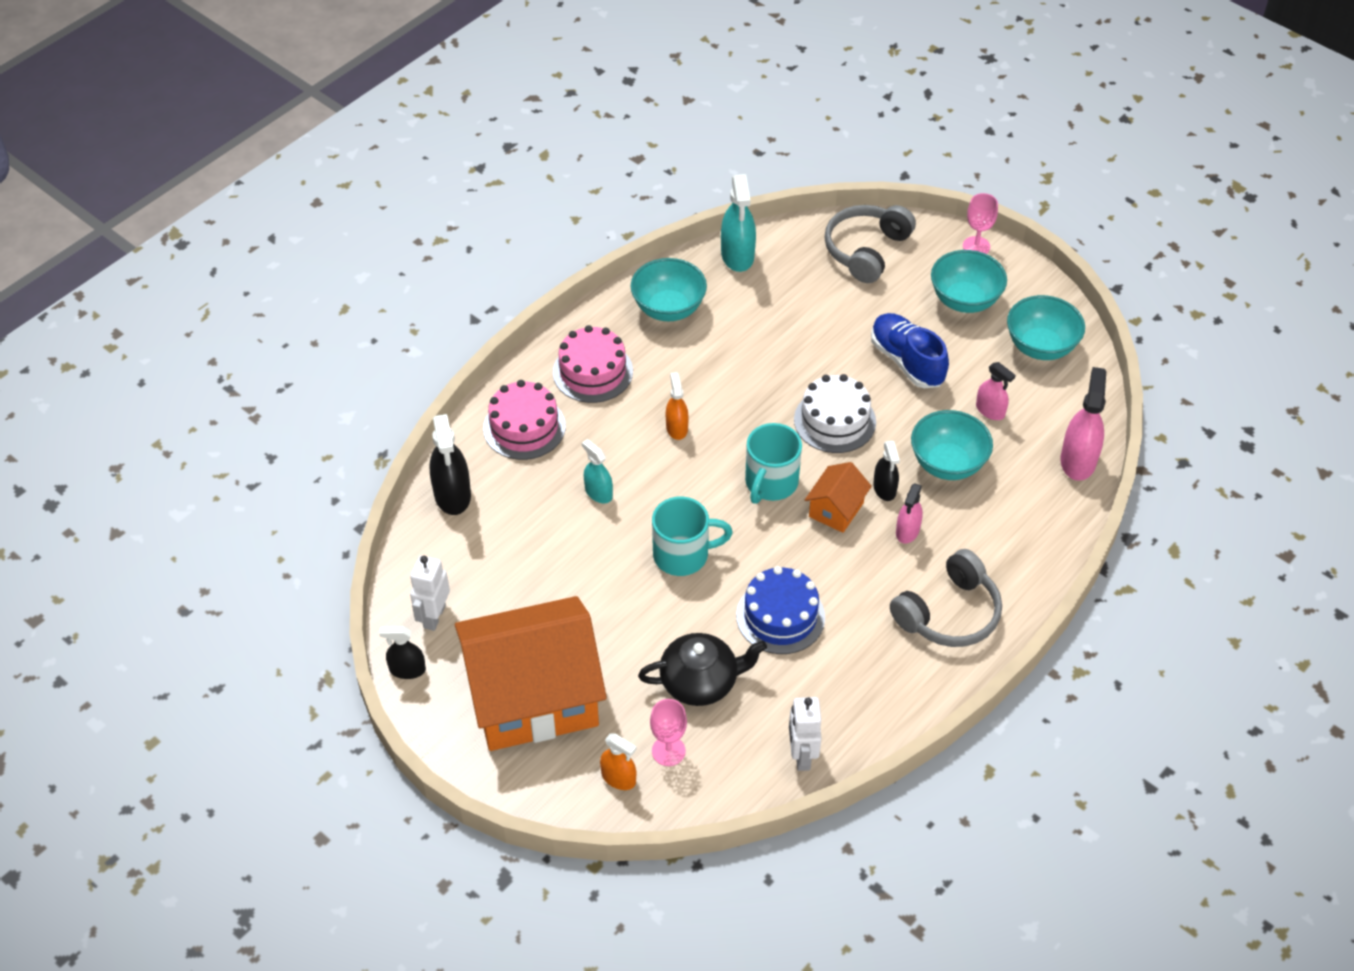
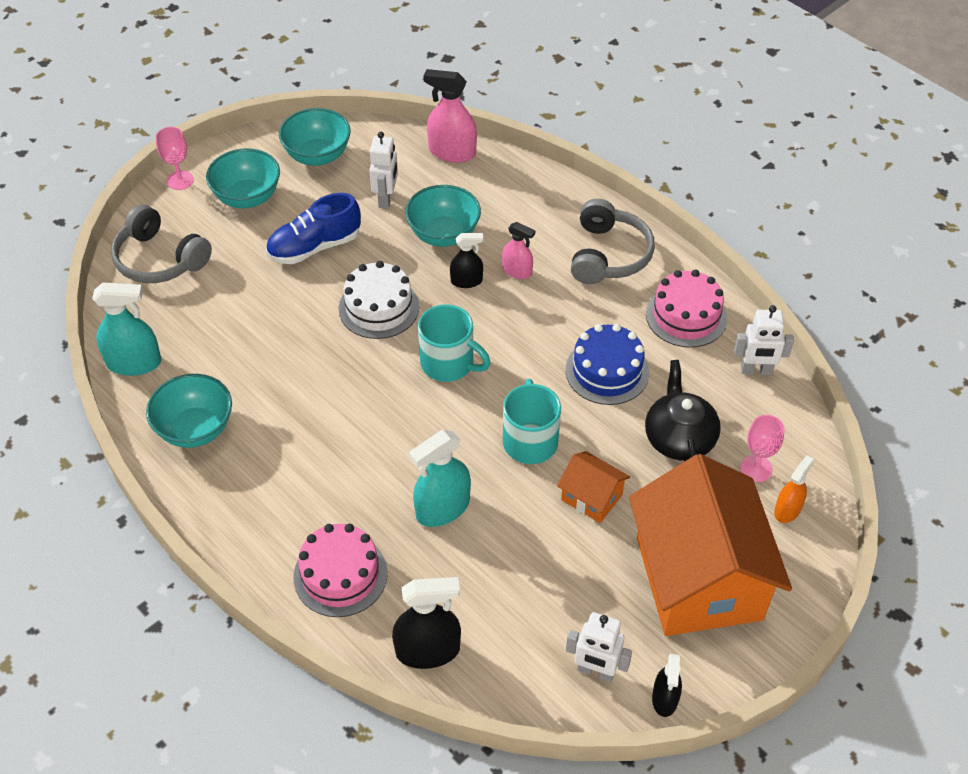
camera: 85 degrees left, 0 degrees up
(592, 372) = (272, 505): pink cake -> pink cake (686, 316)
(598, 492) = (442, 508): turquoise spray bottle -> turquoise spray bottle, size x1.65
(677, 428) = (366, 434): orange spray bottle -> none
(836, 509) = (487, 318): orange house -> orange house (591, 497)
(949, 613) = (608, 255): grey headphones -> grey headphones turned 45 degrees clockwise
(990, 410) = (386, 198): pink spray bottle -> white robot

